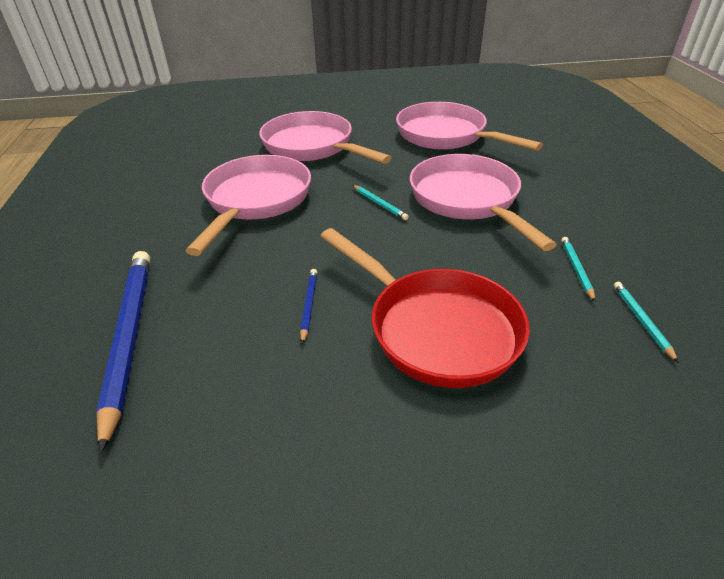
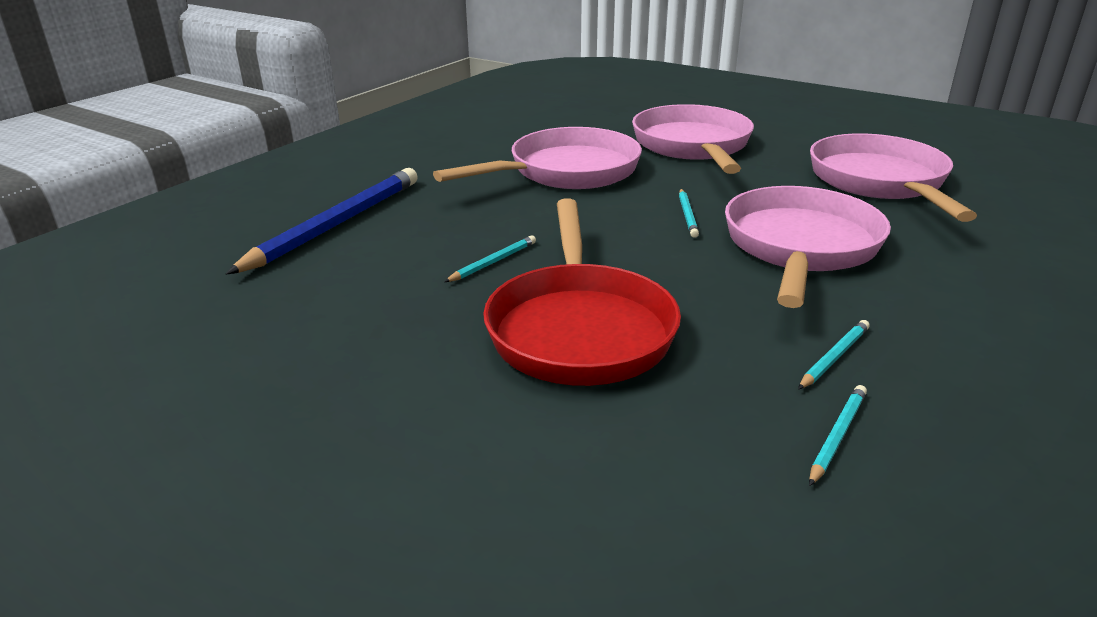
camera: 40 degrees right, 10 degrees down
(309, 305) = (493, 262): blue pencil -> turquoise pencil

